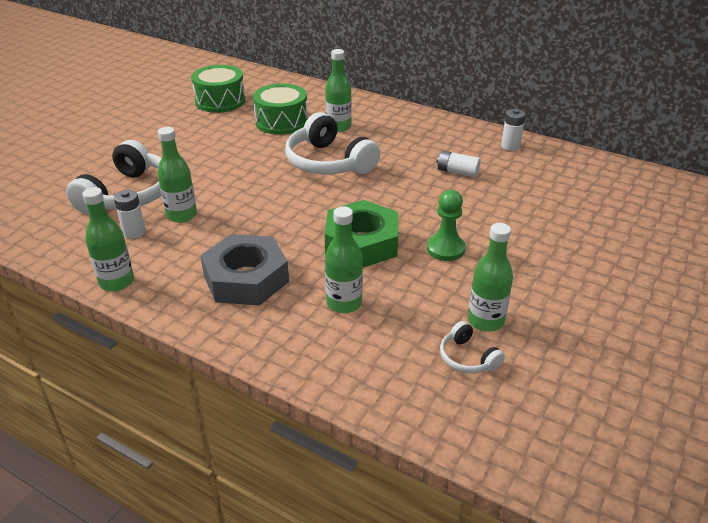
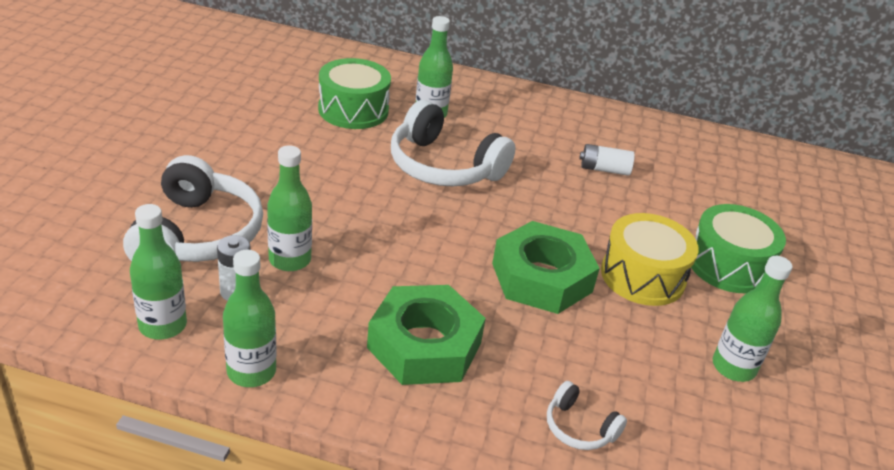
camera: 20 degrees left, 0 degrees up
(220, 101) = (254, 82): green drum -> green drum (728, 265)
(246, 278) = (424, 345): grey nut -> green nut
(344, 303) = (563, 365): green bottle -> green bottle (163, 325)
(445, 249) = (642, 276): green pawn -> yellow drum
(467, 358) = (738, 419): white headphones -> white headphones (579, 427)
(510, 146) = (646, 130): white battery -> none

